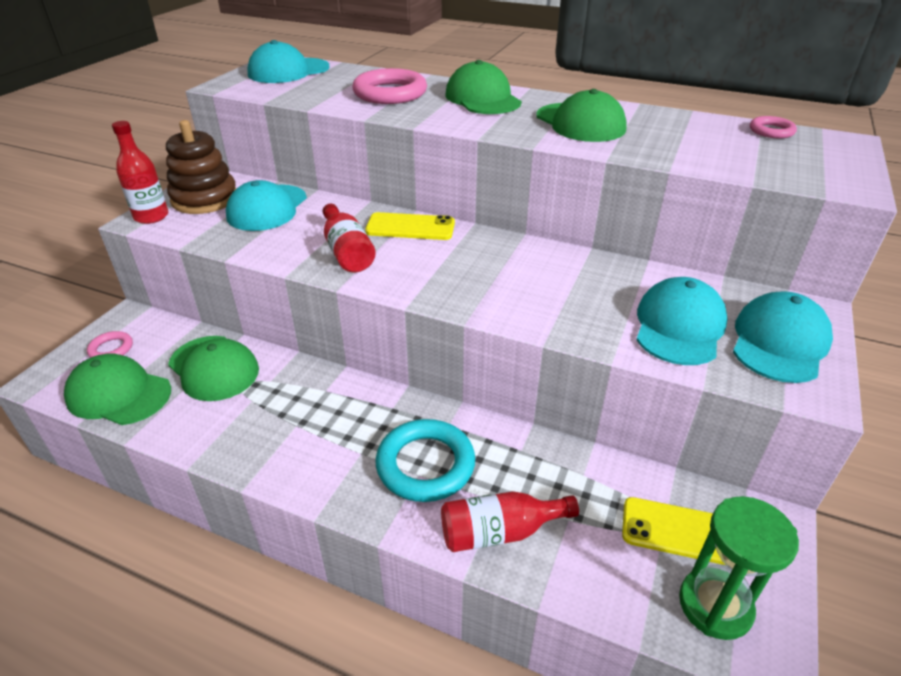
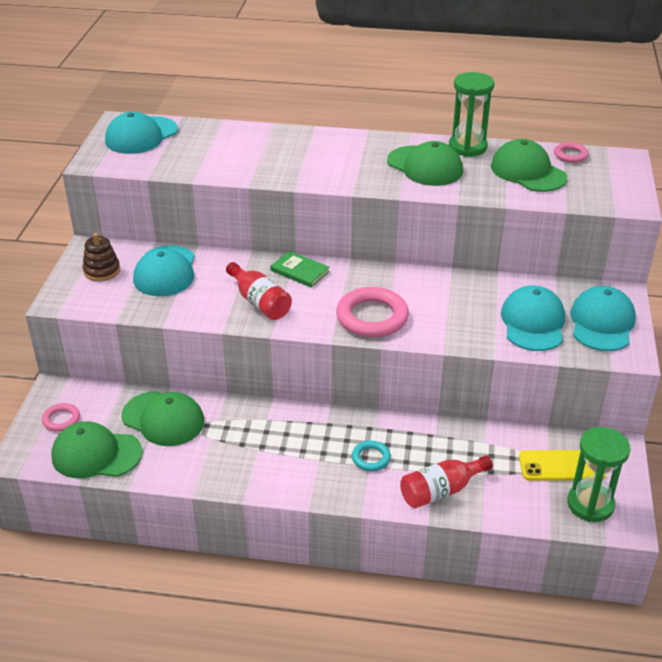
camera: 15 degrees left, 0 degrees up
(151, 216) = (66, 296): red bottle -> none
(205, 199) = (102, 271): brown stacking toy -> brown stacking toy, size x0.61
(390, 93) = (252, 152): pink ring -> pink ring (372, 317)
(410, 227) = (300, 271): yellow phone -> green book
(425, 465) = (371, 458): turquoise ring -> turquoise ring, size x0.52
(482, 98) = (334, 148): green cap -> green cap (528, 172)
(640, 112) = (467, 147): none -> green hourglass

